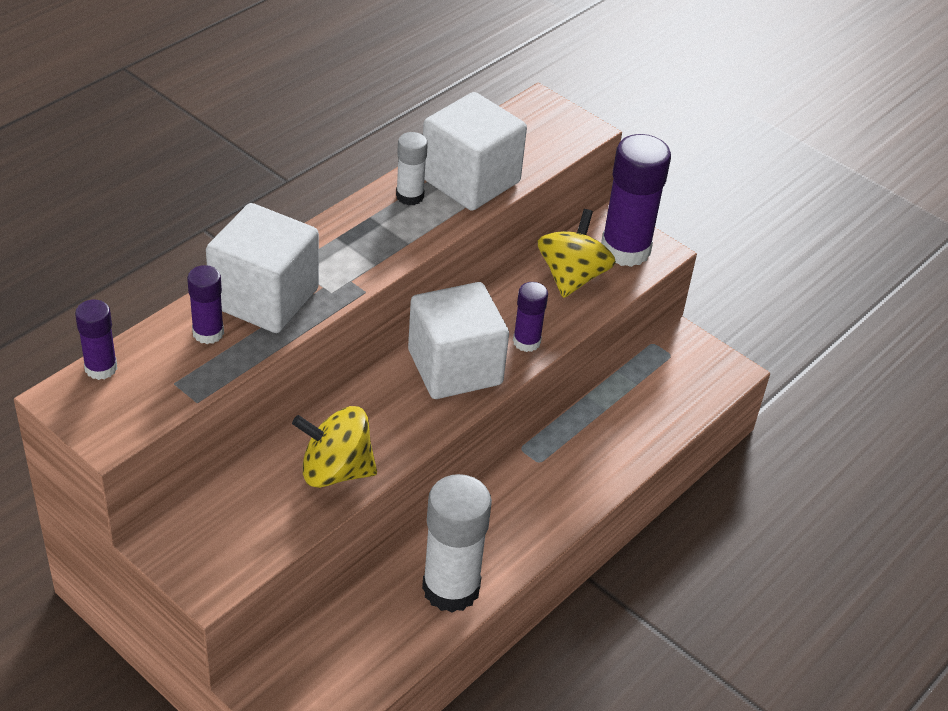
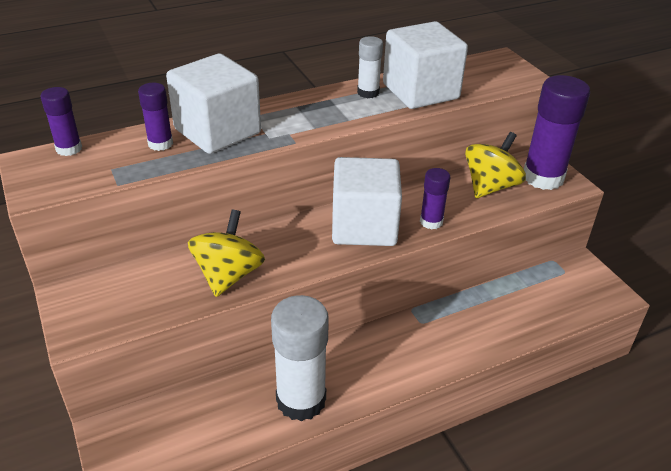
camera: 25 degrees right, 5 degrees down
(335, 471) = (228, 275): yellow spinning top -> yellow spinning top turned 75 degrees clockwise

